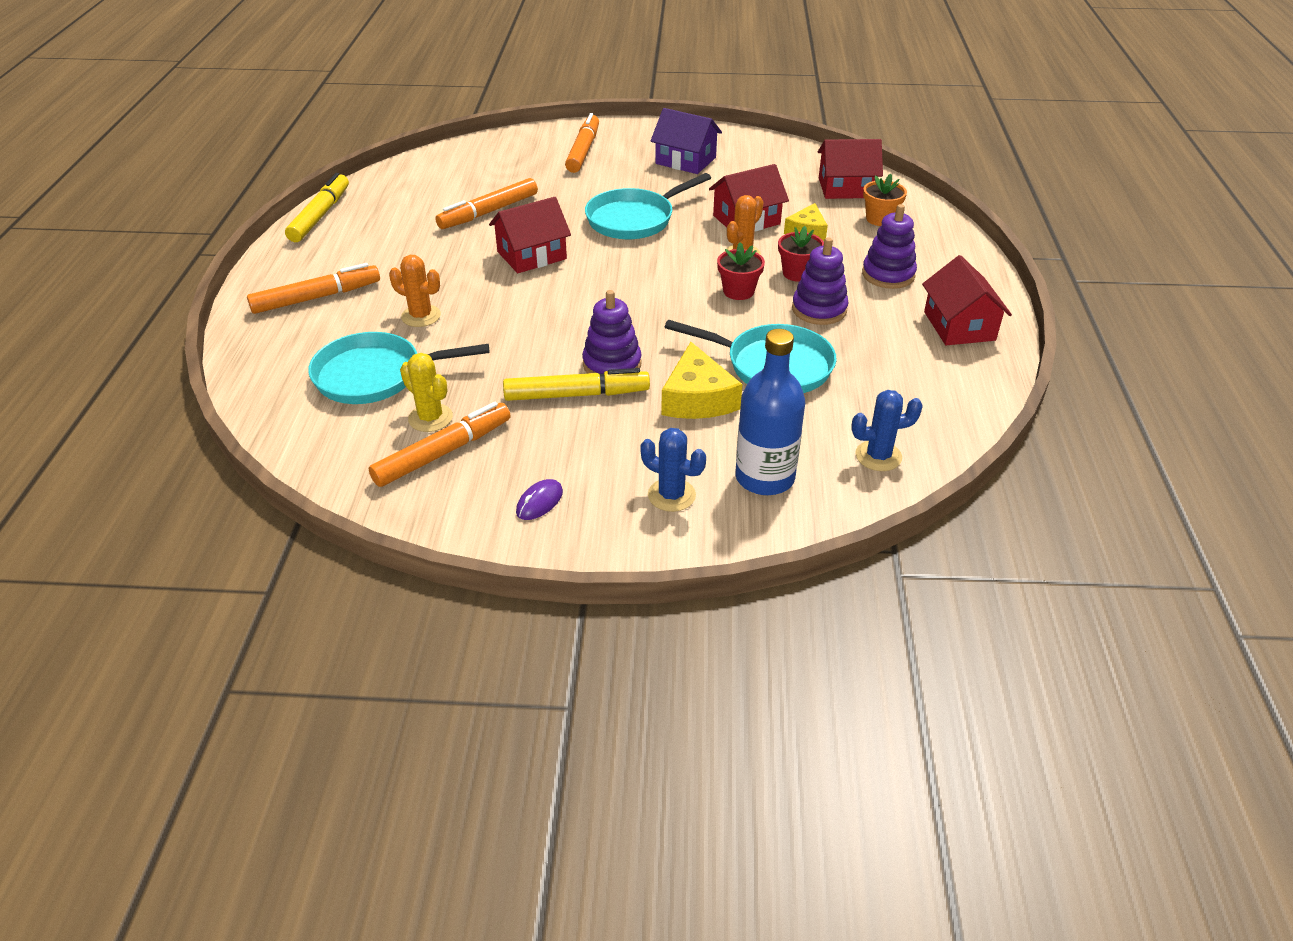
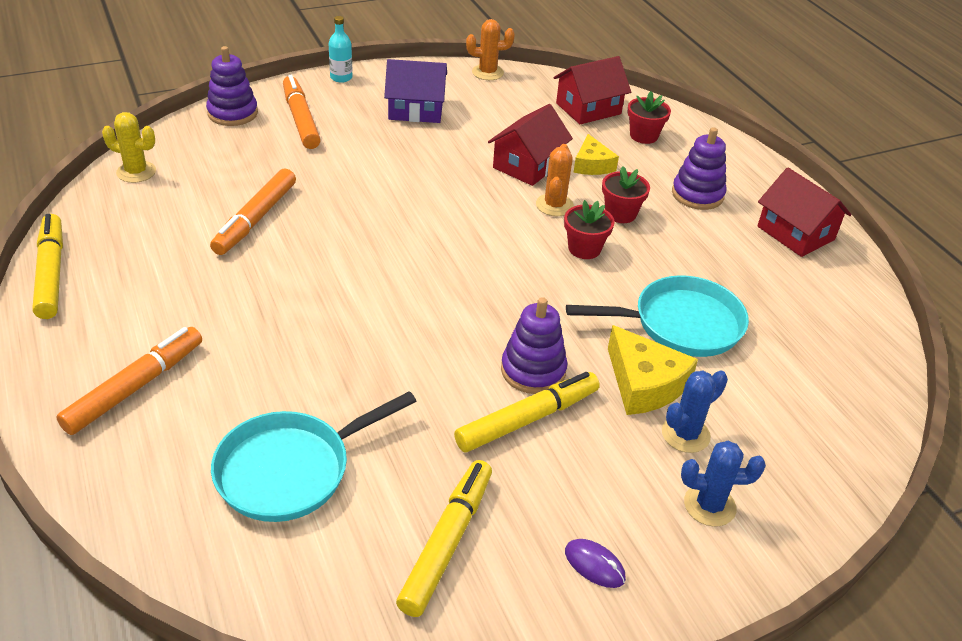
camera: 30 degrees left, 0 degrees up
(421, 316) = (283, 374): orange cactus -> orange cactus (487, 72)
(430, 418) = (398, 503): yellow cactus -> yellow cactus (136, 172)
(443, 452) = (447, 543): orange marker -> yellow marker
(532, 255) = (346, 261): red house -> none
(539, 502) = (594, 565): purple mouse -> purple mouse turned 60 degrees counterclockwise
(634, 219) = (419, 190): turquoise pan -> none
(643, 126) = (341, 77): none -> turquoise bottle
(764, 478) = (772, 453): blue bottle -> none
(819, 309) = (670, 249): purple stacking toy -> purple stacking toy (232, 113)
(878, 456) = (843, 393): blue cactus -> blue cactus (685, 434)
(880, 219) = (643, 136): orange flower pot -> red flower pot

